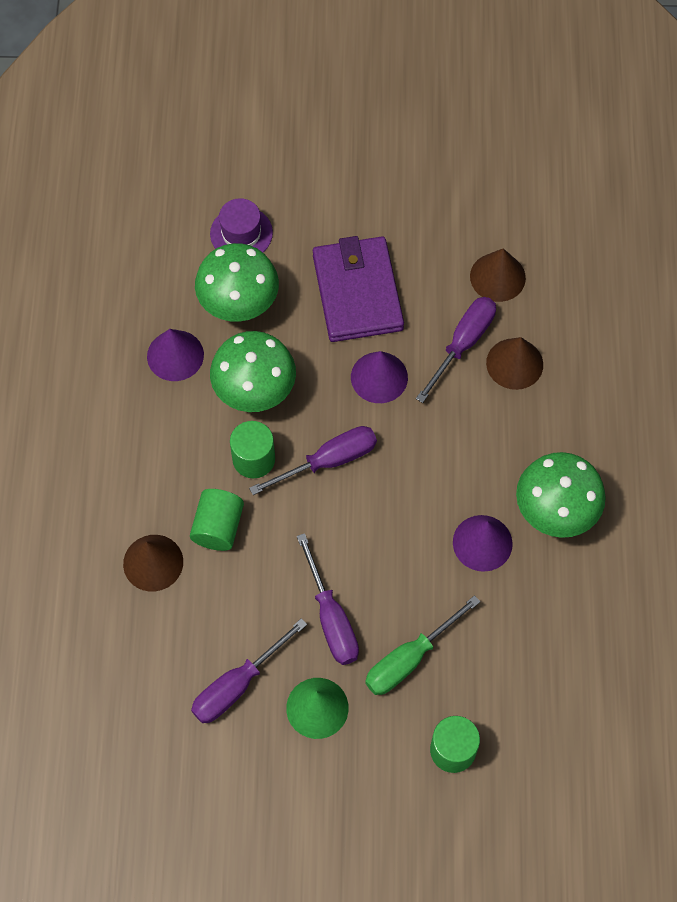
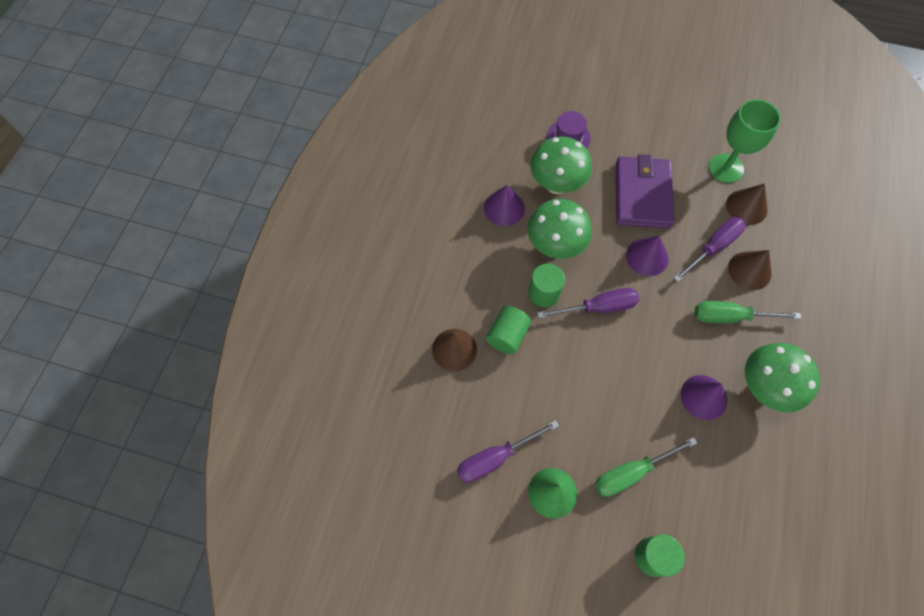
camera: 15 degrees right, 0 degrees up
(331, 618) = (577, 425): purple screwdriver -> none
(462, 228) = (726, 168): none -> green goblet
(499, 432) = (730, 317): none -> green screwdriver

